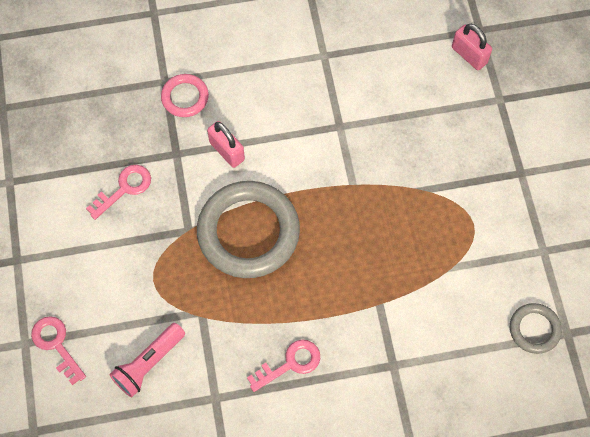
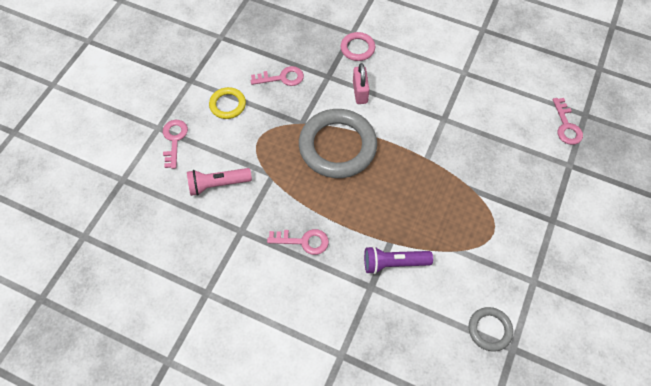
camera: 35 degrees right, 5 degrees down
(86, 262) = (228, 105): none -> yellow ring
(398, 324) = (394, 263): none -> purple flashlight
(469, 55) = (566, 126): pink padlock -> pink key

